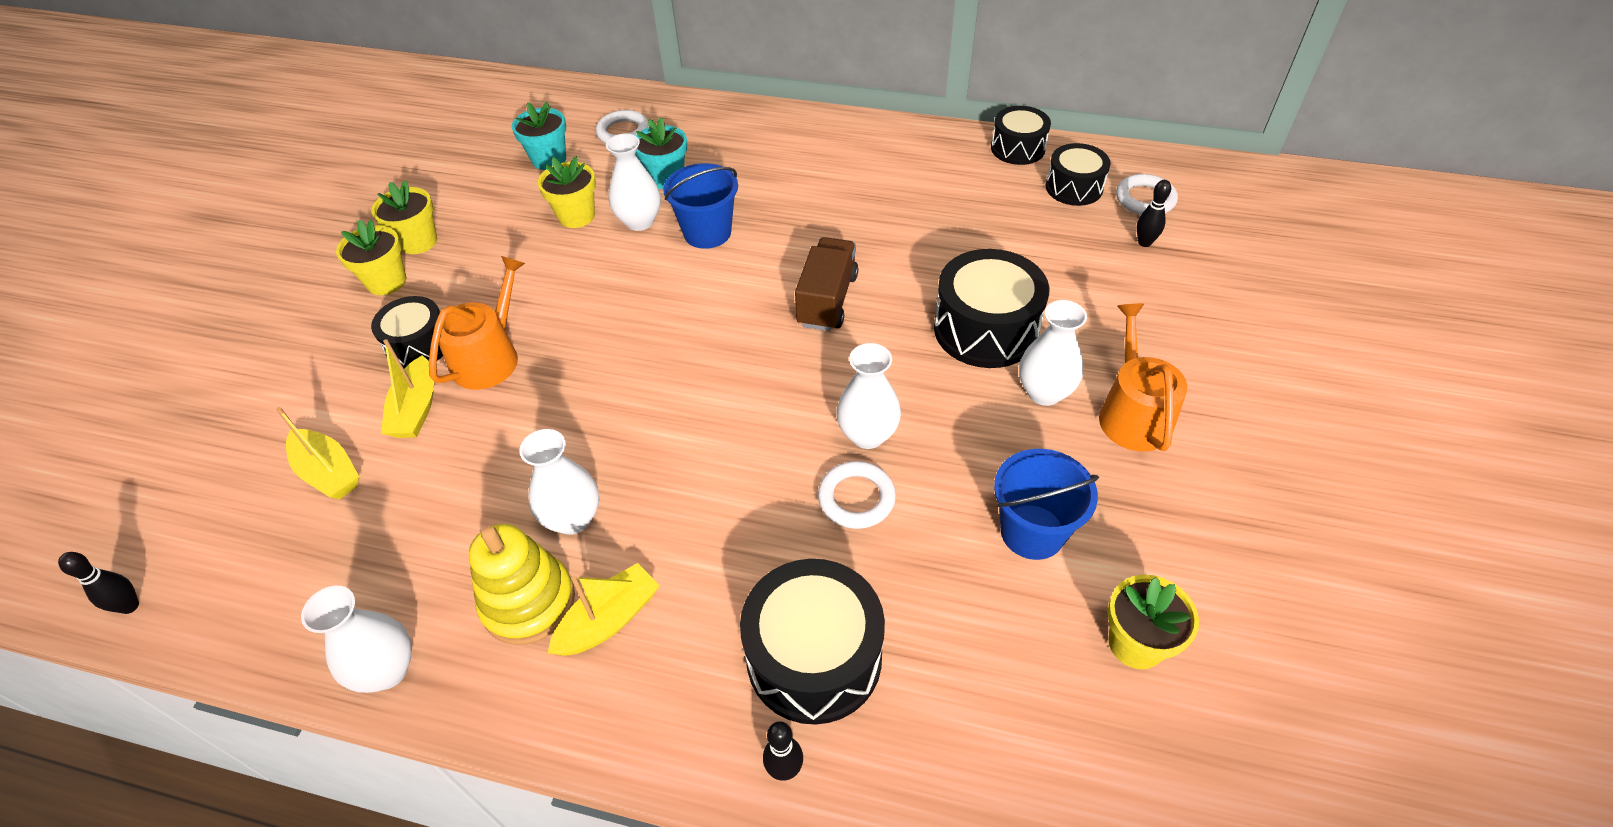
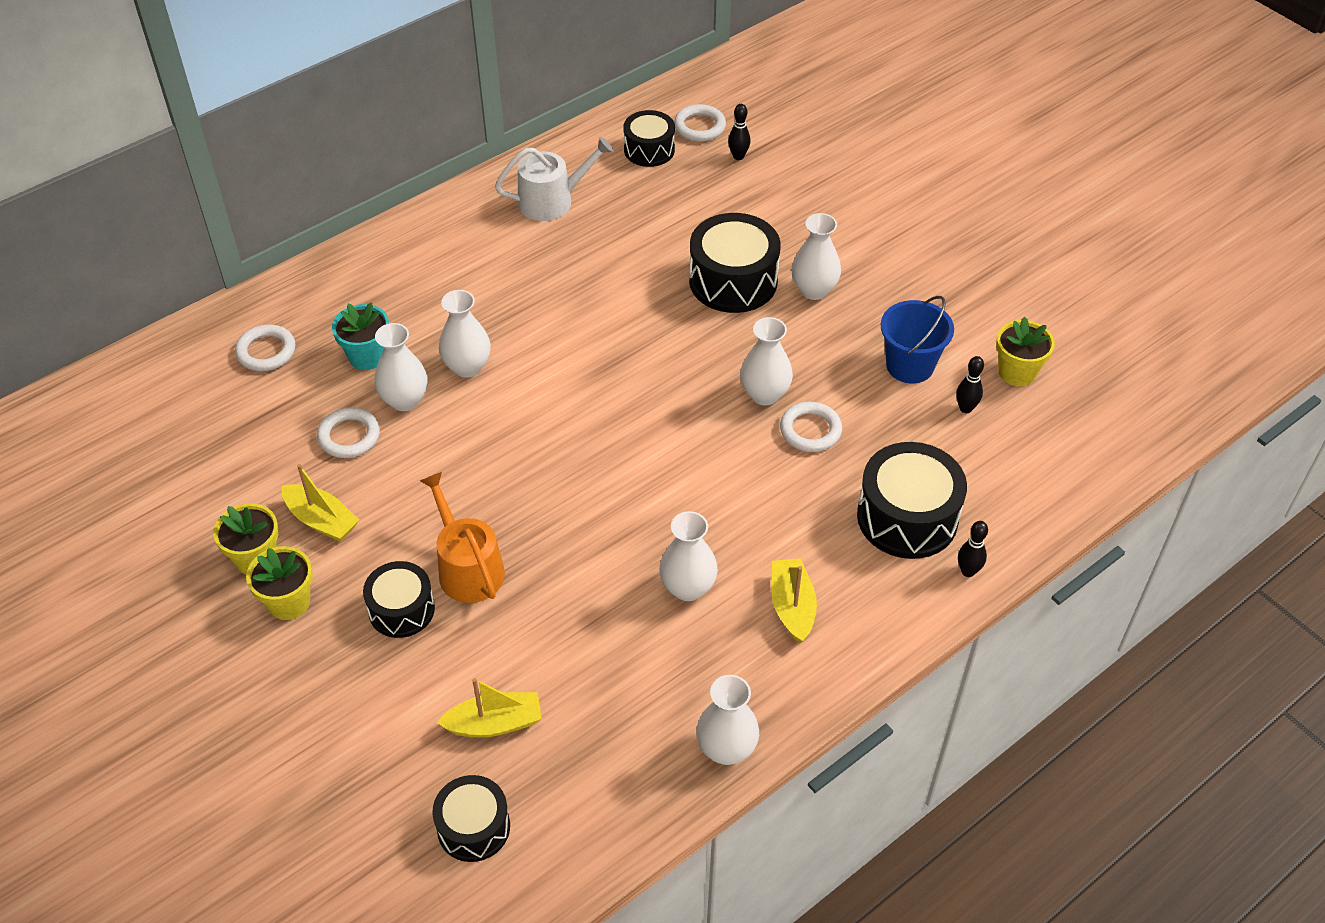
camera: 55 degrees left, 0 degrees up
(130, 606) = (517, 904): black bowling pin -> black bowling pin (965, 408)
(416, 409) = (479, 639): yellow boat -> yellow boat (321, 520)
(528, 602) = (738, 644): yellow stacking toy -> none
(549, 159) = (243, 418): turquoise flower pot -> none
(576, 216) = (349, 436): yellow flower pot -> white ring
(707, 232) = (467, 367): blue bucket -> white vase
(827, 300) = (619, 342): brown truck -> none
(941, 171) = (552, 201): none -> white watering can
(1017, 148) = (575, 147): black drum -> black drum (473, 827)
(1132, 413) = (868, 263): orange watering can -> none

